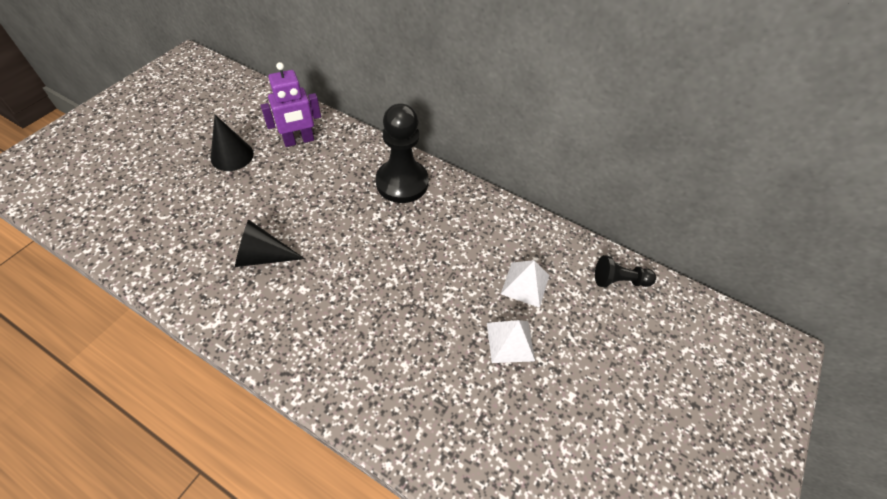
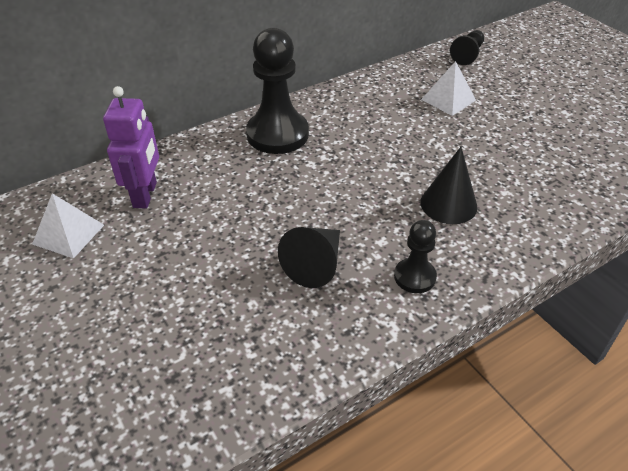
camera: 60 degrees left, 10 degrees down
(232, 156) = (119, 262): black cone -> black cone (448, 204)
(270, 322) = (414, 277): none -> black pawn
(510, 341) = (503, 125): white pyramid -> white pyramid (68, 234)

